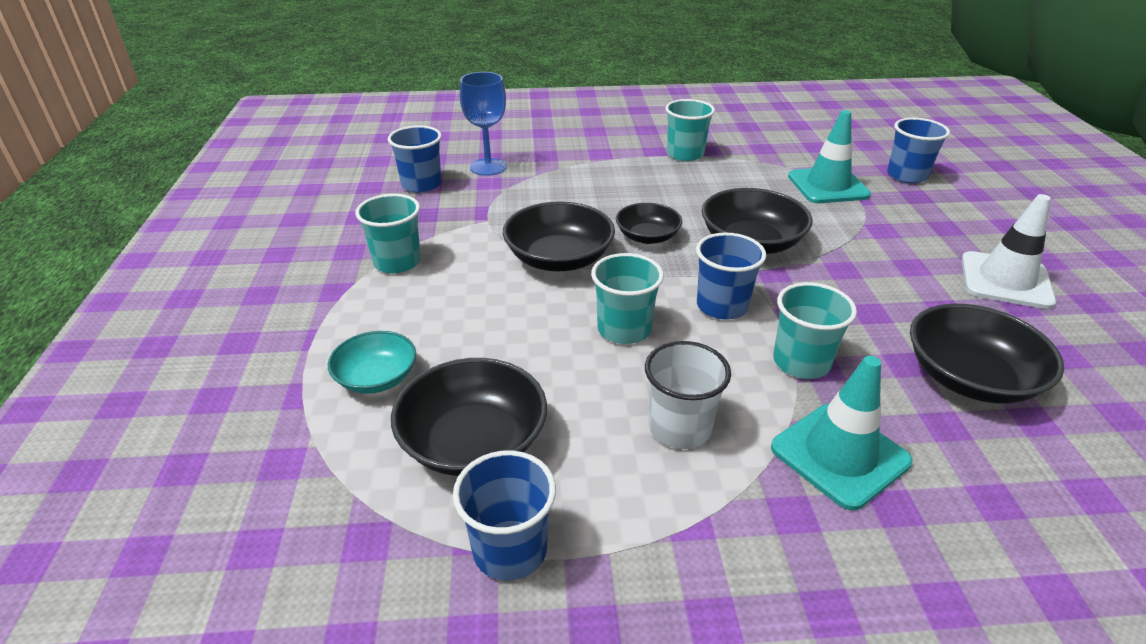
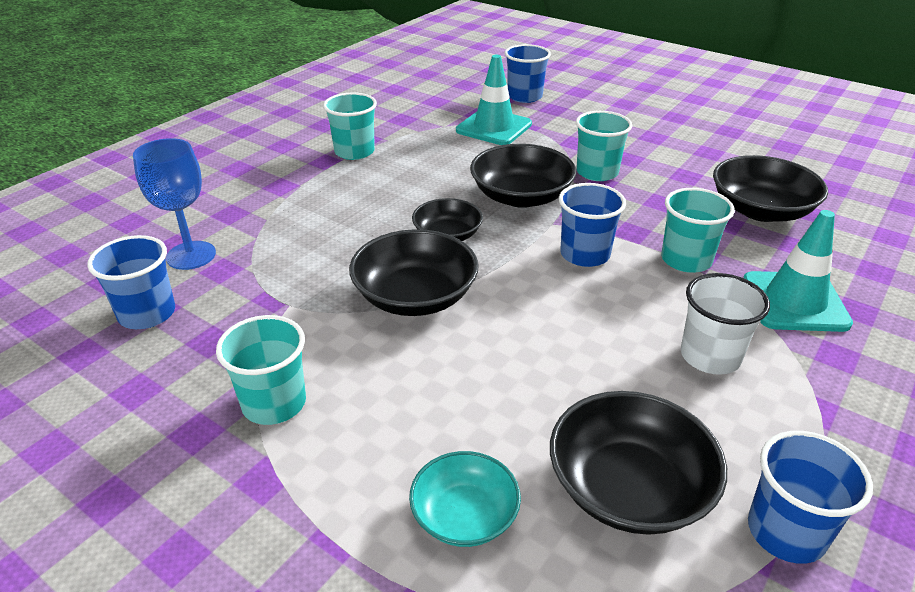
camera: 50 degrees left, 0 degrees up
(624, 329) = (561, 317): turquoise cup -> turquoise cup (597, 172)
(1005, 280) = (680, 140): white traffic cone -> none

